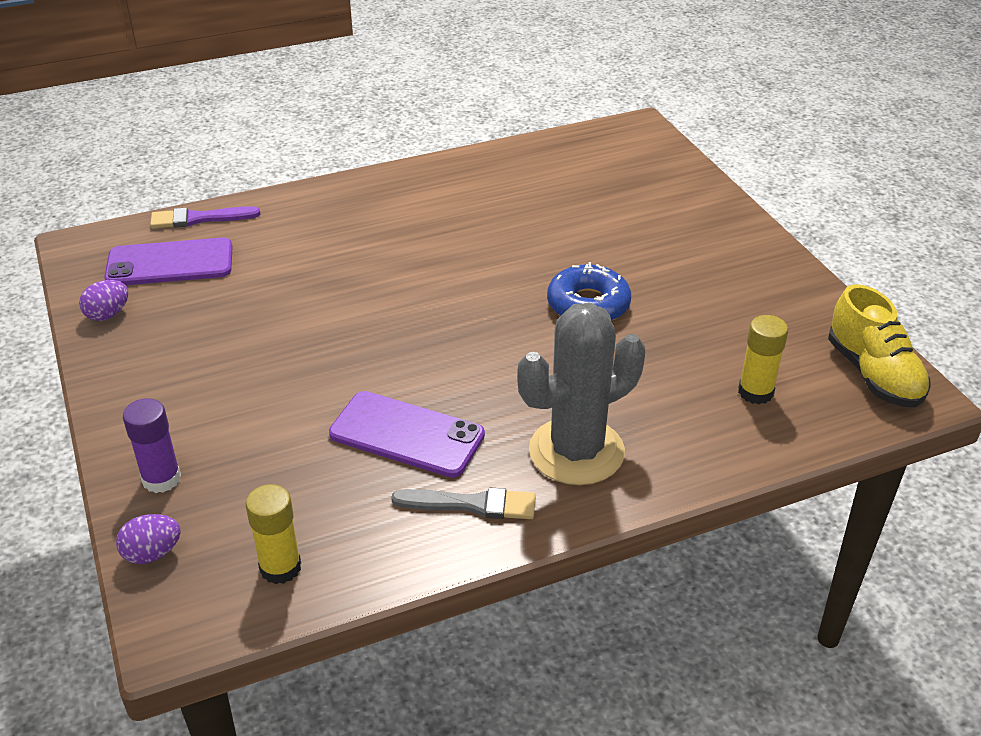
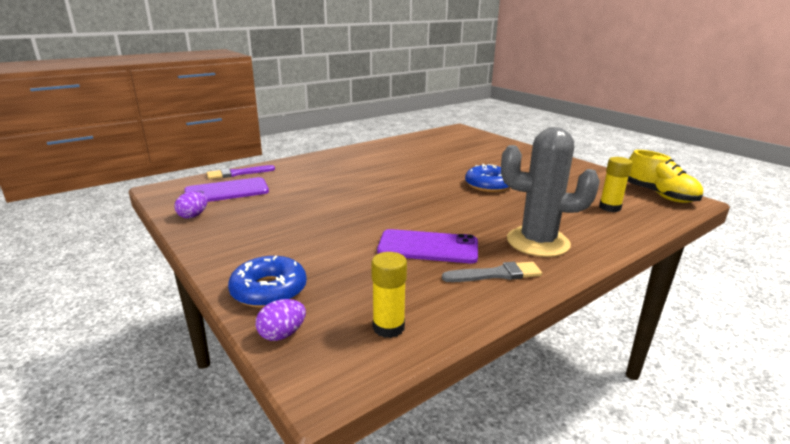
camera: 15 degrees left, 15 degrees down
(161, 479) = (269, 290): purple glue stick -> blue donut
(576, 451) = (538, 242): grey cactus -> grey cactus turned 60 degrees clockwise

